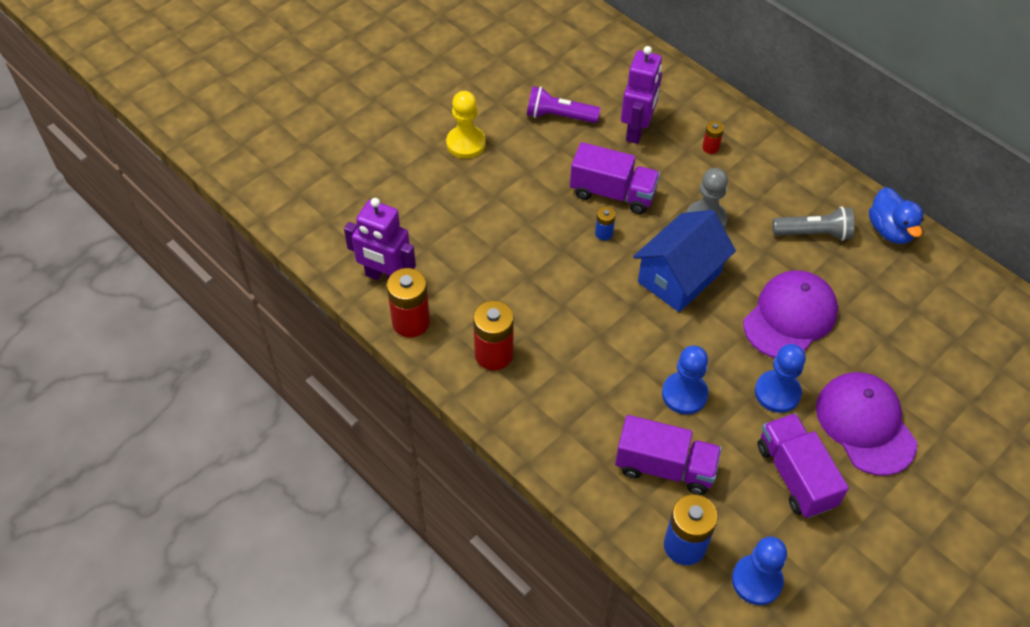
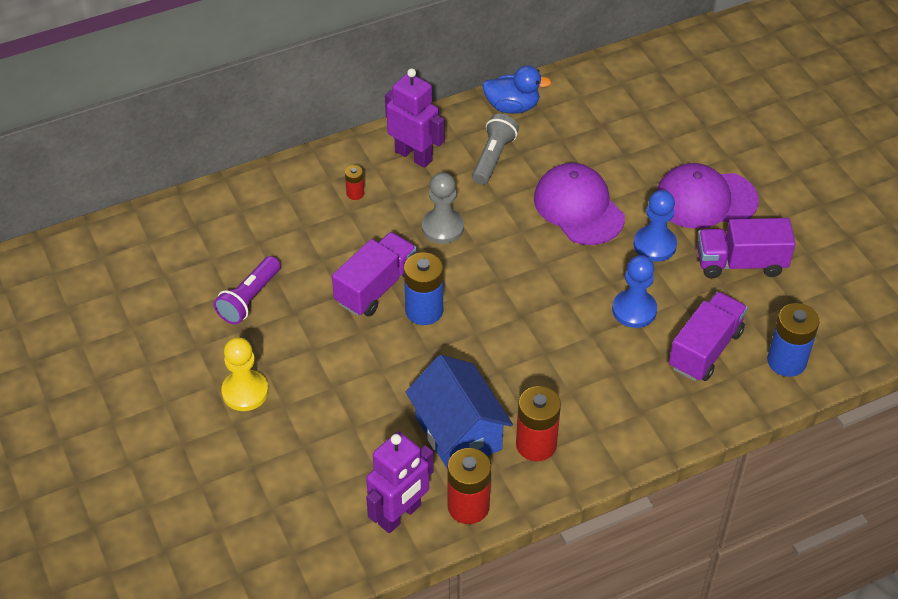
camera: 70 degrees left, 5 degrees down
(604, 233) = (424, 310): blue battery -> blue battery, size x1.99
(637, 130) = (303, 242): purple robot -> purple robot (414, 156)
(679, 277) = (502, 270): blue house -> blue house (458, 433)
(756, 580) = (831, 323): blue pawn -> none

